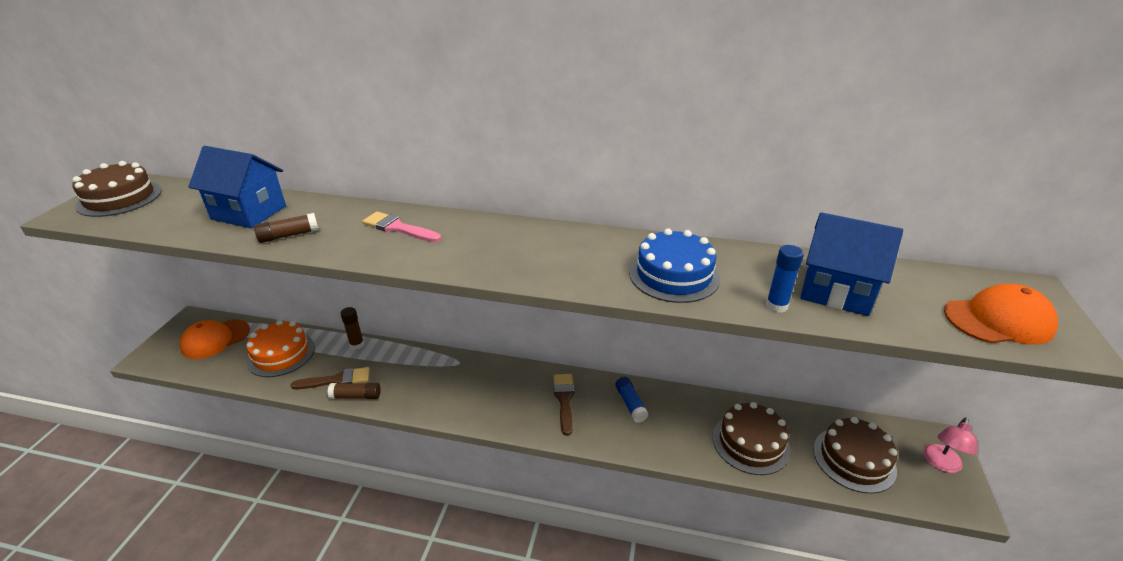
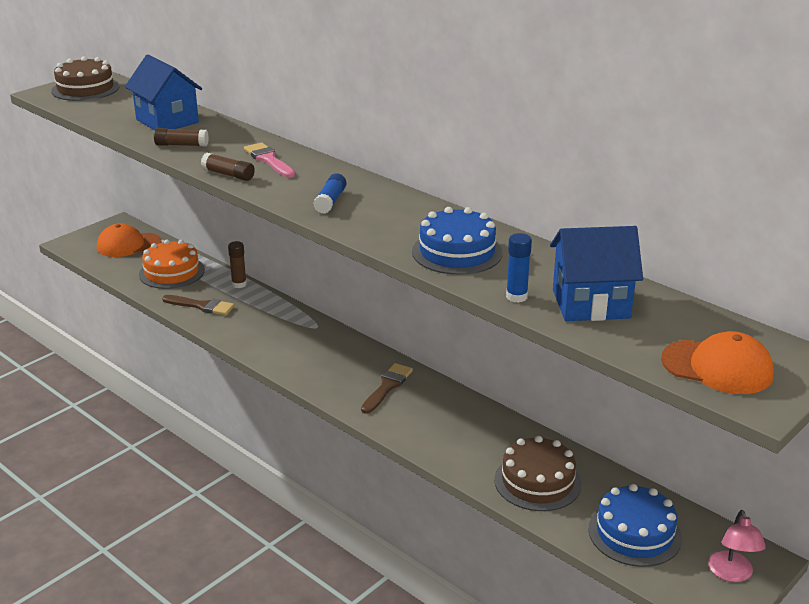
camera: 30 degrees right, 5 degrees down
(356, 396) = (208, 323): brown glue stick -> brown glue stick (228, 175)
(630, 404) = (448, 411): blue glue stick -> blue glue stick (330, 201)
(836, 291) = (591, 304): blue house -> blue house turned 60 degrees counterclockwise
(854, 459) = (634, 533): brown cake -> blue cake
(941, 464) = (732, 574): pink lamp -> pink lamp turned 60 degrees counterclockwise

